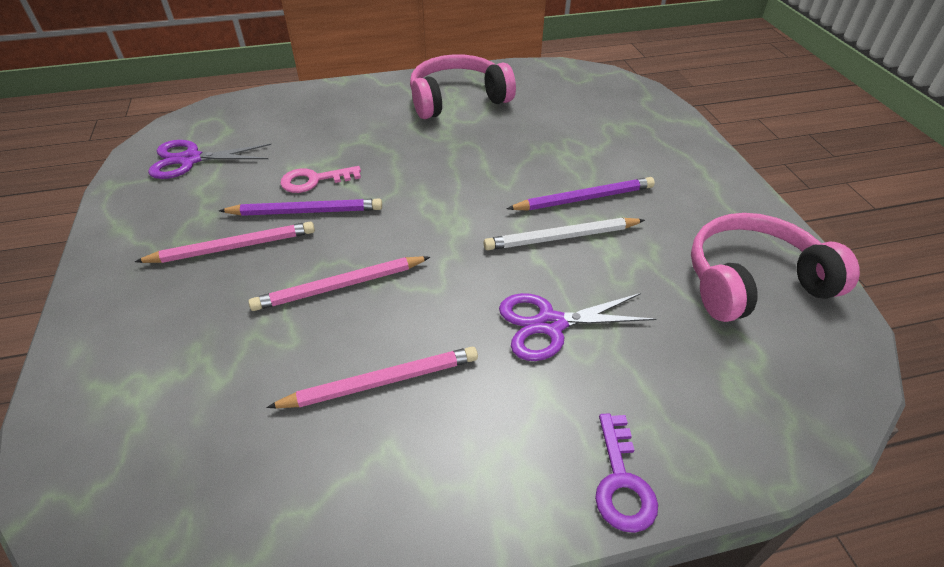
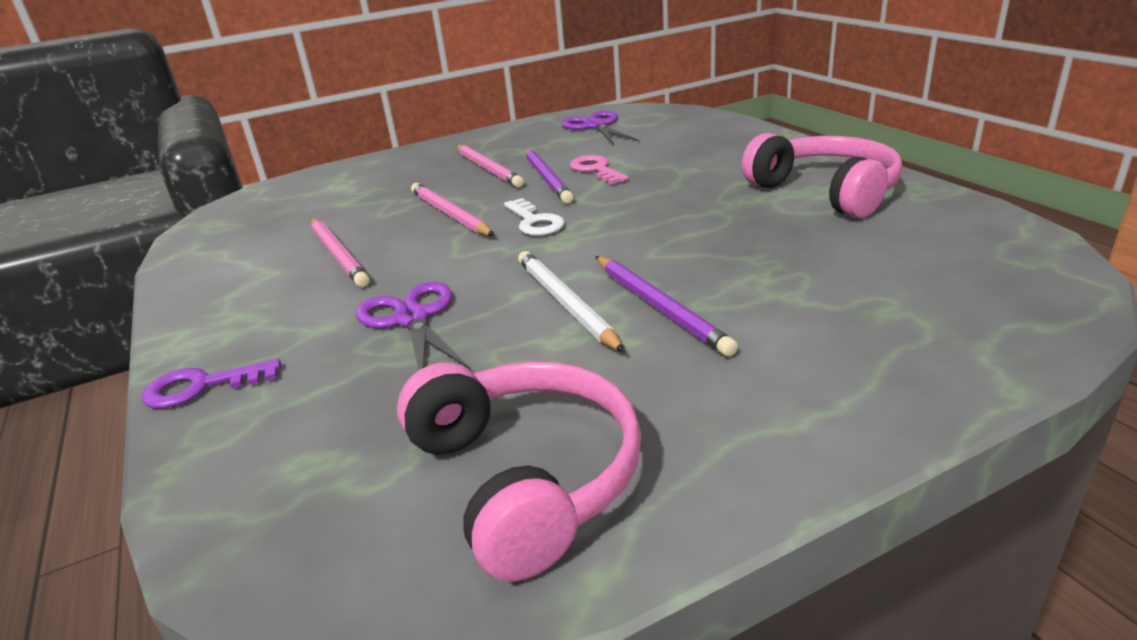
camera: 80 degrees right, 15 degrees down
(405, 233) = (535, 222): none -> white key

